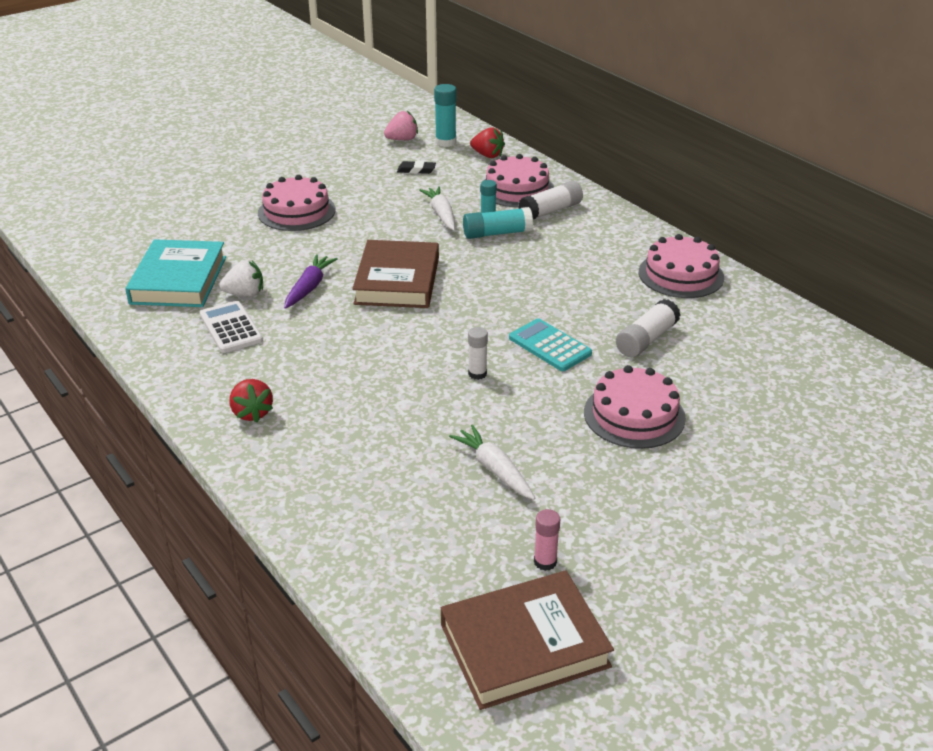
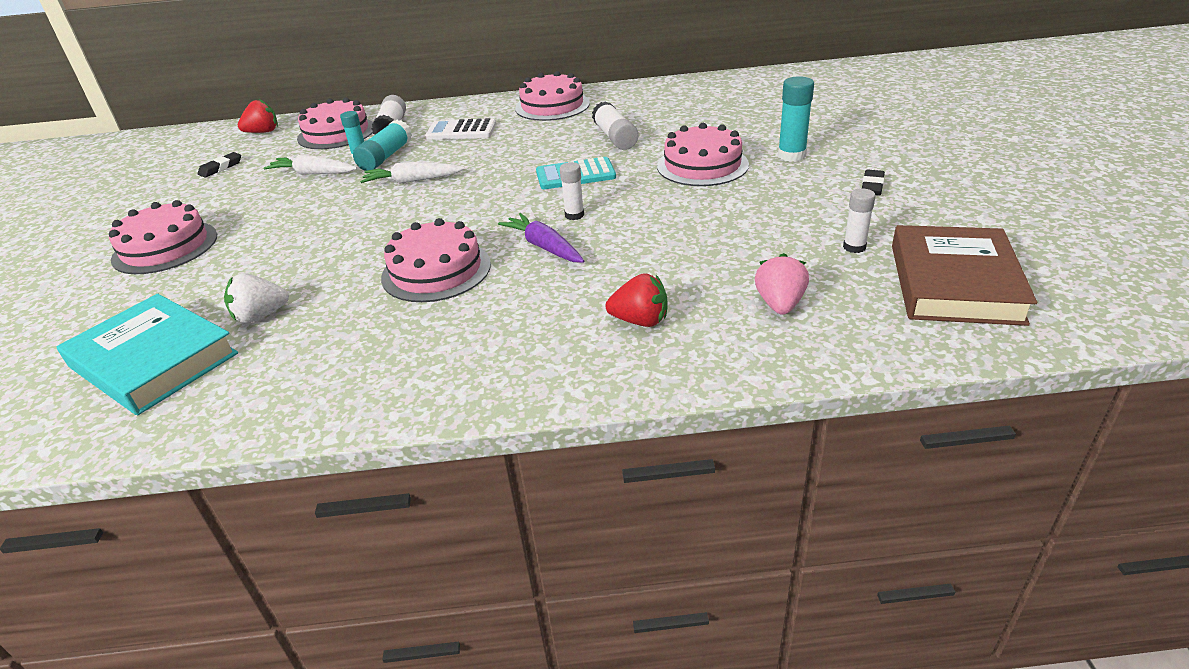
camera: 55 degrees left, 0 degrees up
(231, 328) = (309, 341): white calculator -> white calculator (461, 131)
(245, 294) = (260, 316): white strawberry -> white strawberry turned 135 degrees counterclockwise
(252, 413) = (485, 361): red strawberry -> red strawberry (640, 321)
(309, 287) = (314, 271): purple carrot -> purple carrot (544, 247)
(346, 340) = (436, 270): none -> pink cake
(397, 281) = (381, 219): brown book -> none
(402, 139) = (156, 162): pink strawberry -> pink strawberry (780, 304)
(445, 142) = (204, 144): turquoise glue stick -> turquoise glue stick (791, 155)
(494, 469) = (715, 240): white carrot -> white carrot (413, 181)
(545, 562) = (854, 247): pink glue stick -> white glue stick
(686, 546) = (872, 186): none -> black eraser

